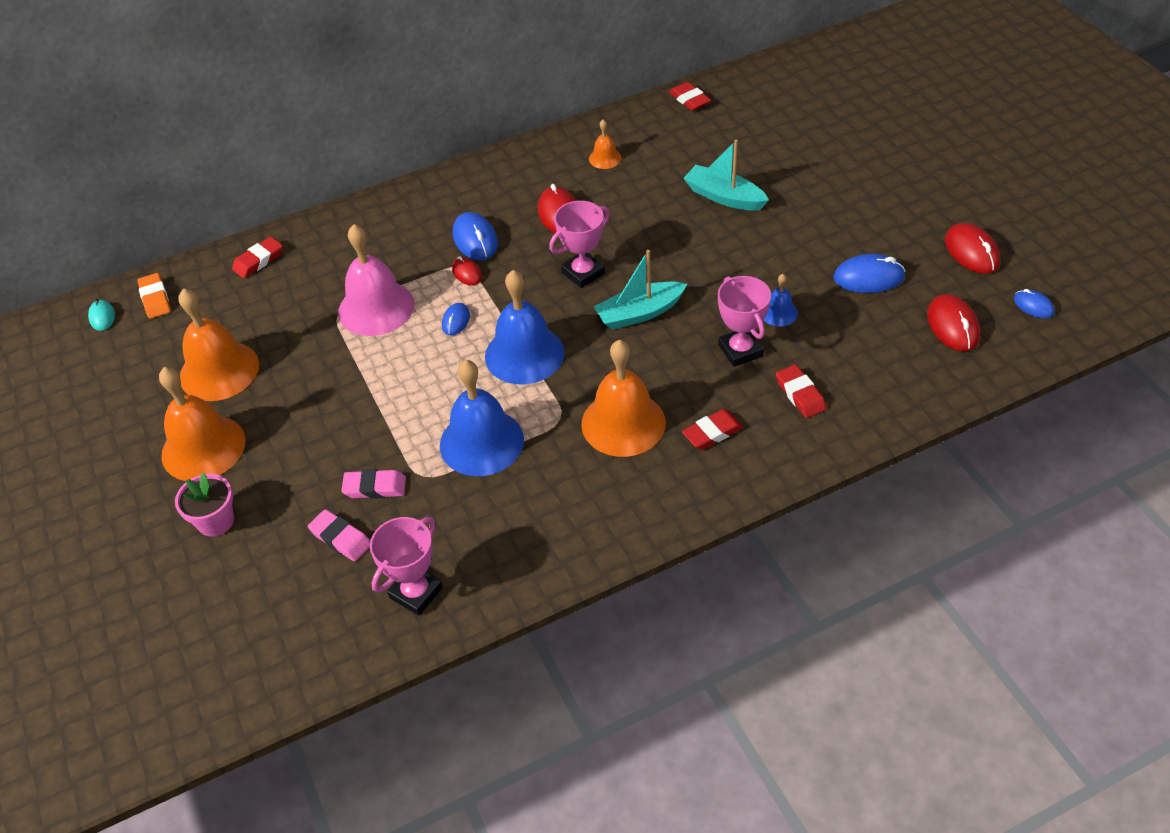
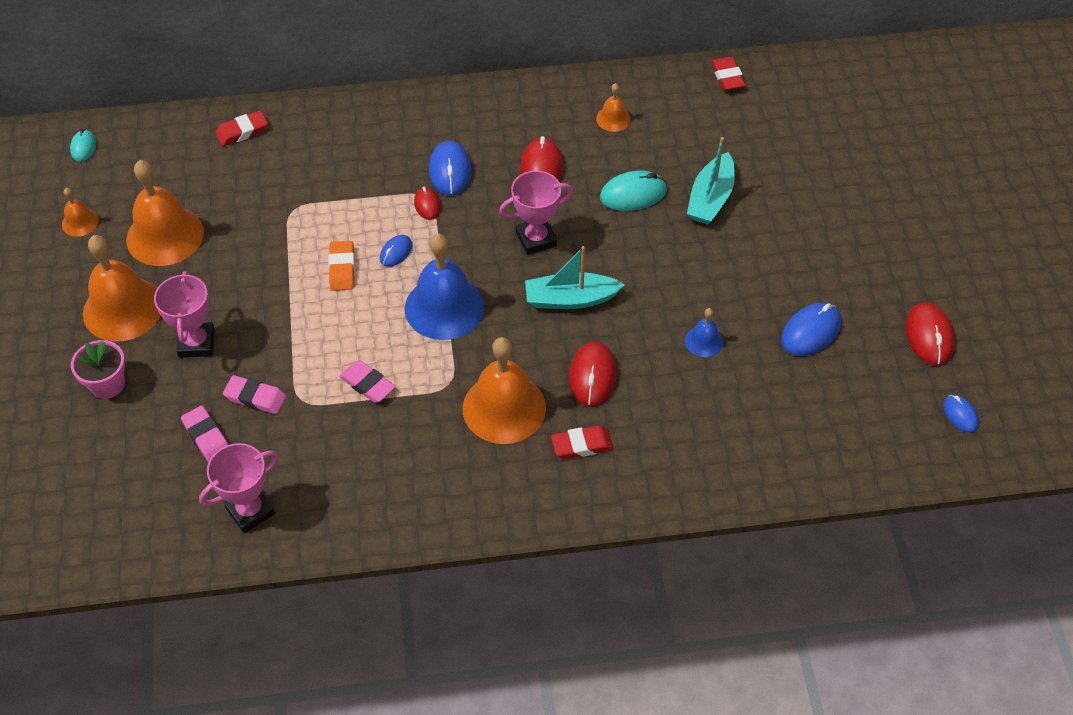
camera: 15 degrees right, 5 degrees up
(126, 383) = (80, 222): none -> orange bell
(155, 299) = (136, 143): orange eraser -> orange eraser (342, 268)
(376, 308) = (329, 215): pink bell -> none
(481, 442) = (367, 384): blue bell -> pink eraser
(653, 212) = (633, 194): none -> turquoise mouse
(724, 197) = (710, 198): turquoise boat -> turquoise boat turned 120 degrees counterclockwise
(740, 350) = (648, 369): pink trophy -> pink trophy (196, 343)
(800, 394) = (683, 433): red eraser -> none
(868, 278) = (810, 332): blue mouse -> blue mouse turned 60 degrees counterclockwise
(952, 326) = (868, 410): red mouse -> red mouse (592, 376)

